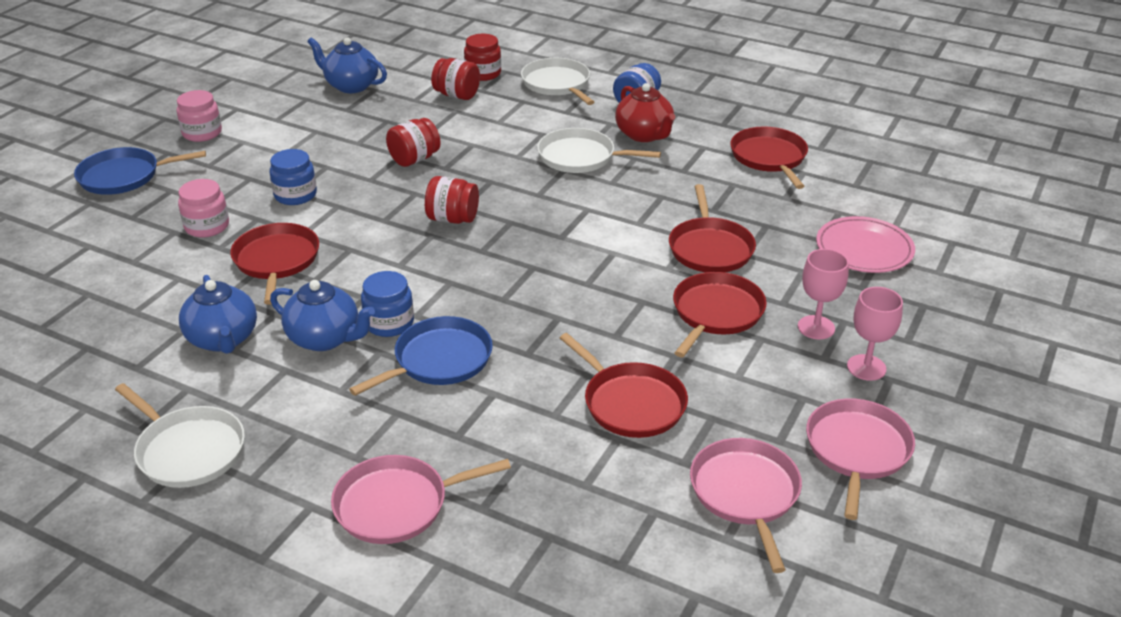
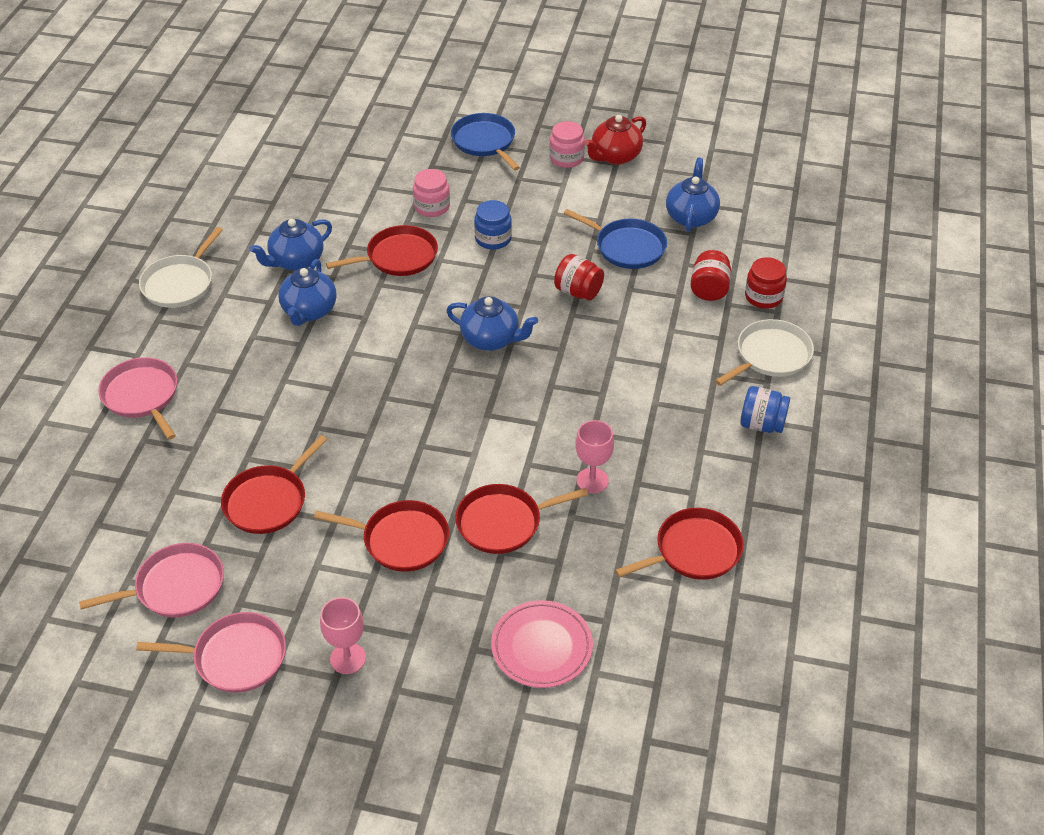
camera: 75 degrees right, 10 degrees up
(389, 323) = (336, 340): blue jar -> none
(439, 360) = (297, 378): blue pan -> blue pan (627, 247)
(452, 219) = (491, 339): red jar -> blue teapot
(580, 157) = (630, 401): white pan -> none
(644, 135) = (696, 441): red teapot -> red teapot (615, 156)
(816, 327) = (398, 616): pink goblet -> pink goblet (592, 480)

